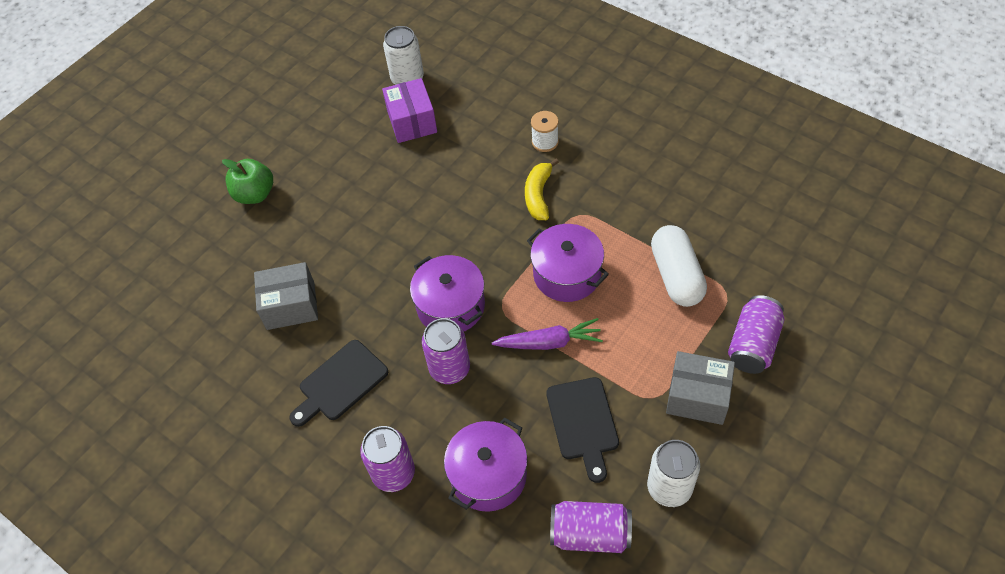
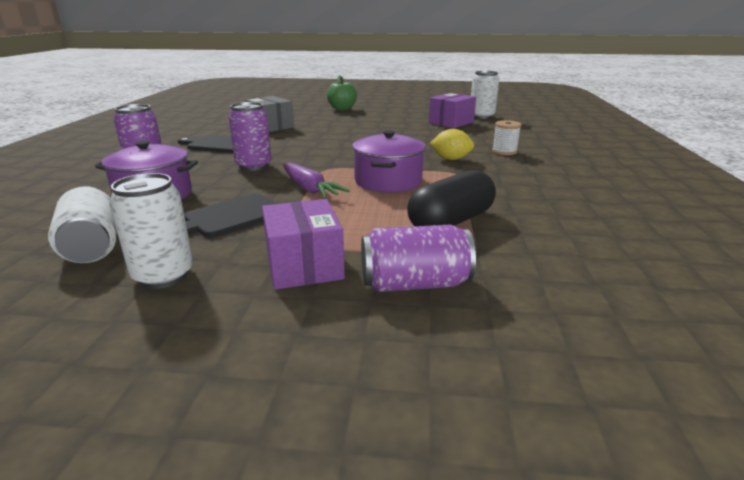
camera: 55 degrees right, 30 degrees down
(451, 306) = (312, 156): purple pot -> none
(538, 195) = (451, 159): yellow banana -> yellow lemon
(590, 534) = (92, 246): purple can -> white can
(676, 275) = (451, 221): white capsule -> black capsule
(697, 397) = (304, 265): grey box -> purple box

